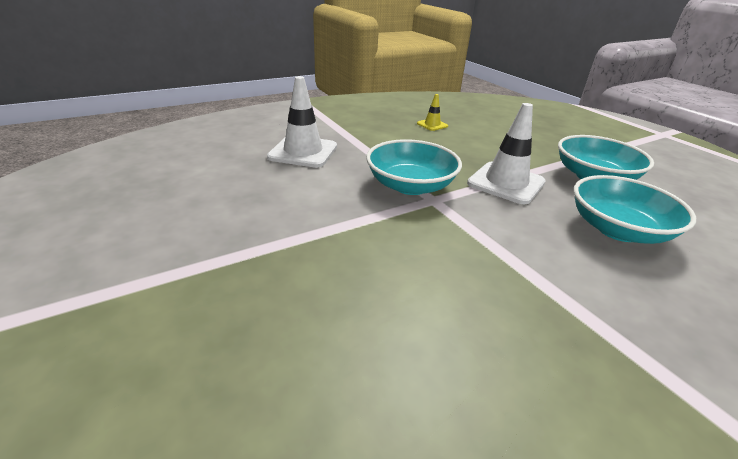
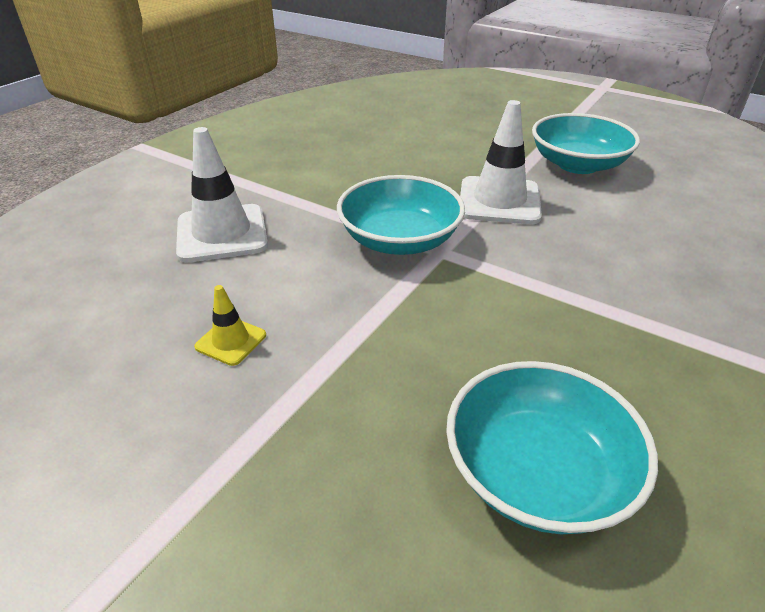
camera: 25 degrees left, 5 degrees up
(432, 125) = (356, 141): yellow traffic cone -> yellow traffic cone (231, 341)
(618, 229) = (641, 224): turquoise bowl -> turquoise bowl (538, 473)

